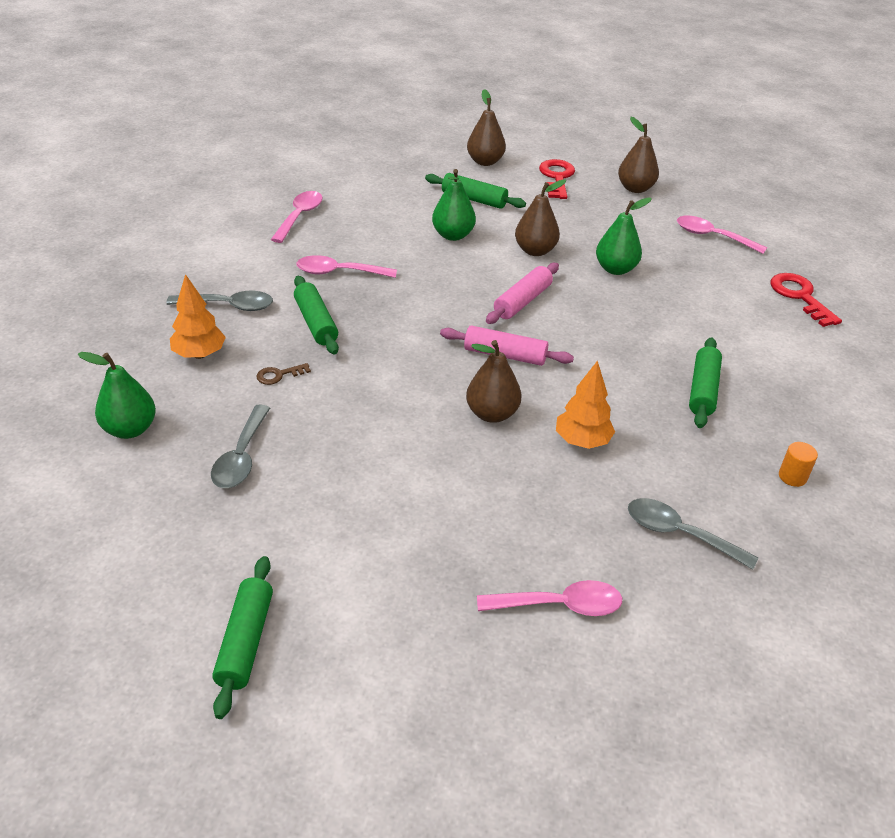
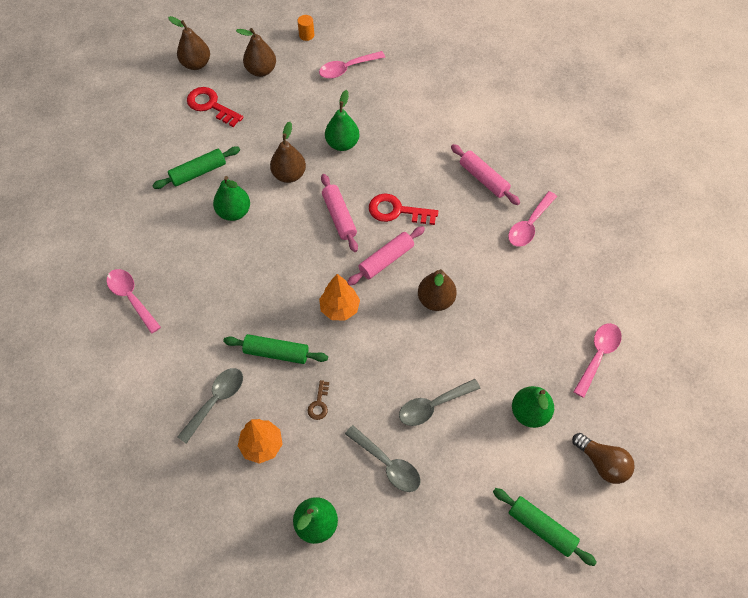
camera: 55 degrees left, 20 degrees up
(339, 272) = (226, 308): pink spoon -> pink spoon (529, 225)
(392, 676) = (602, 463): none -> brown light bulb
(409, 562) = (529, 413): none -> green pear
(485, 162) = (153, 135): brown pear -> brown pear (196, 64)
(582, 441) = (487, 267): orange tree -> orange tree (340, 308)
(679, 534) = (581, 268): grey spoon -> grey spoon (433, 406)
(703, 390) = (483, 179): green rolling pin -> pink rolling pin
(792, 476) = (572, 187): orange cylinder -> orange cylinder (306, 35)
(800, 296) = (436, 71): red key -> red key (396, 211)

